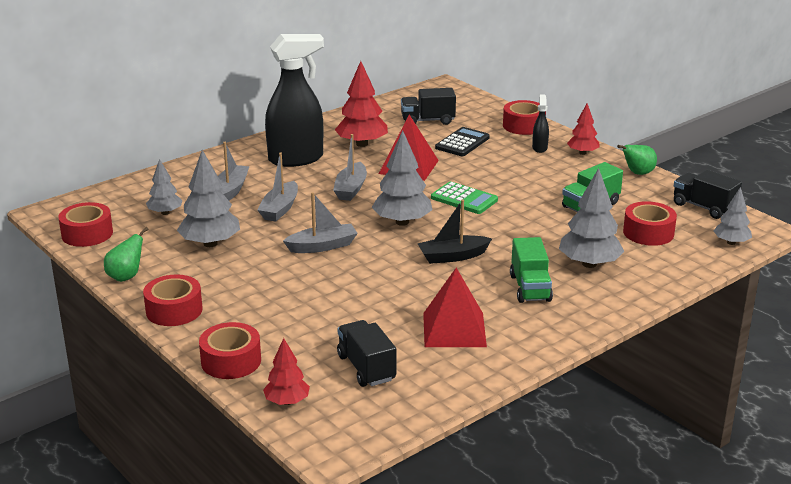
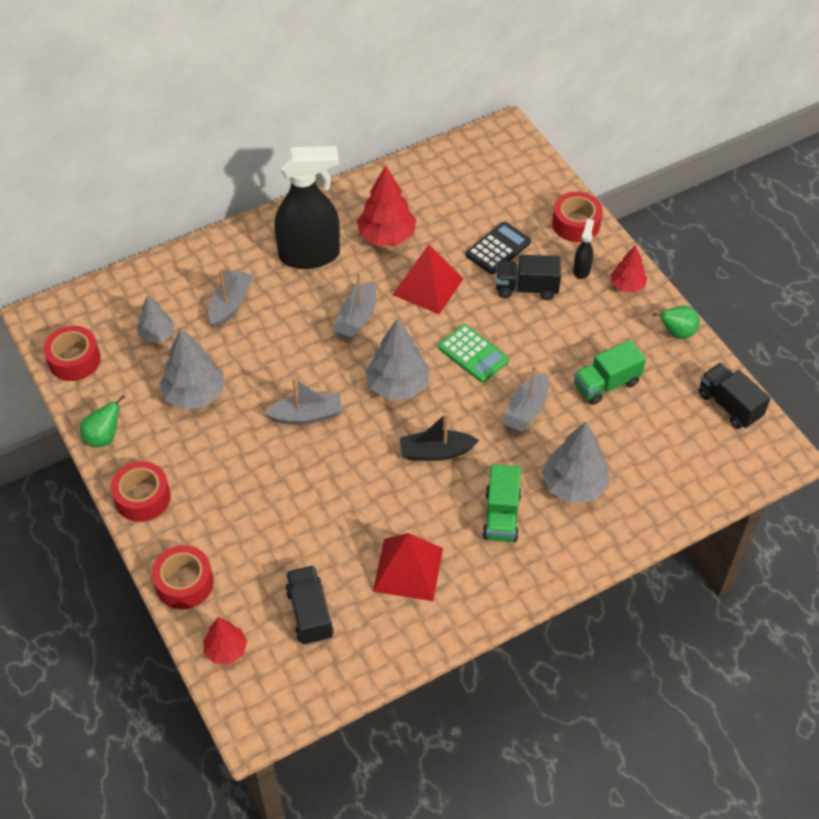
camera: 10 degrees right, 25 degrees up
(280, 209) = (275, 344): grey boat -> grey boat (526, 410)
(427, 121) = (470, 200): black truck -> black truck (526, 288)
(648, 233) = (653, 441): red tape -> none
(731, 242) = (737, 471): grey tree -> none

